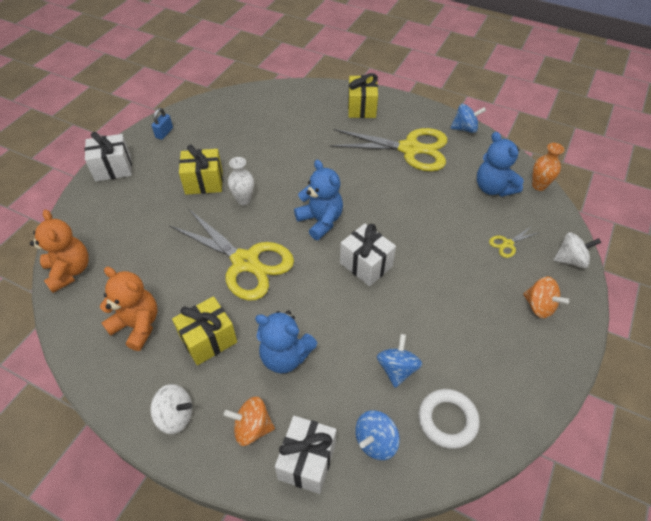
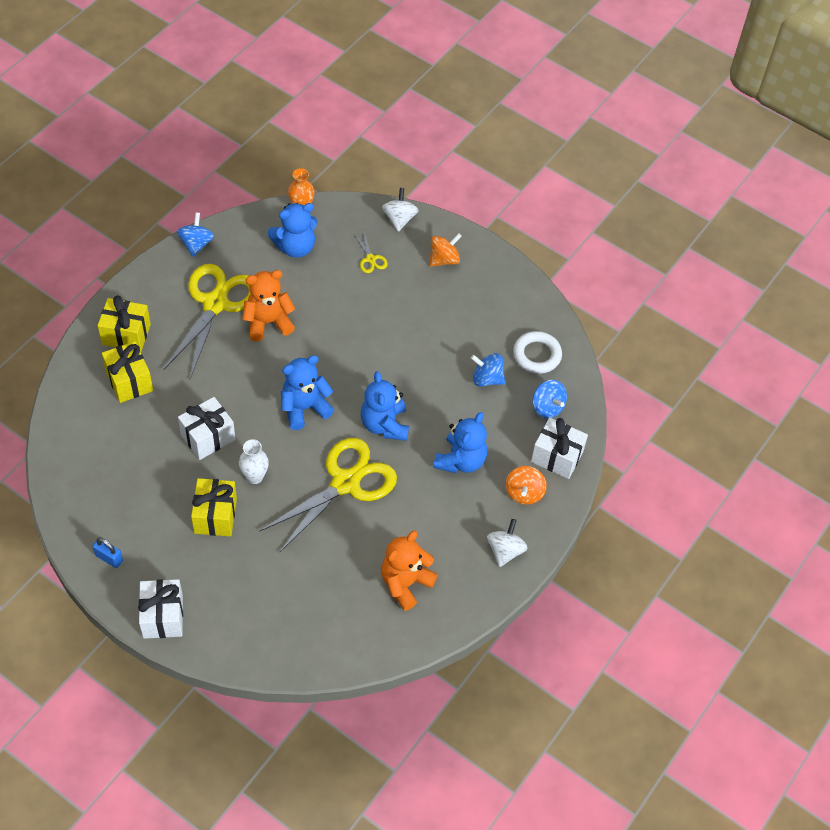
camera: 85 degrees left, 5 degrees up
(69, 271) = (322, 652): orange teddy bear -> orange teddy bear (268, 322)
(208, 340) = (432, 521): yellow gift -> yellow gift (129, 381)
(315, 283) = (384, 424): none -> blue teddy bear
(366, 265) = (371, 379): white gift -> white gift (208, 437)

